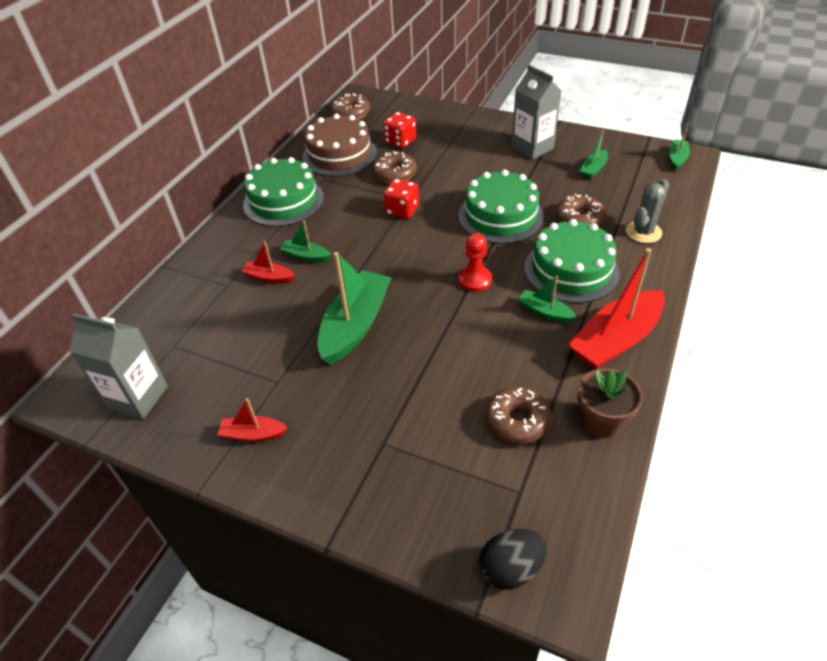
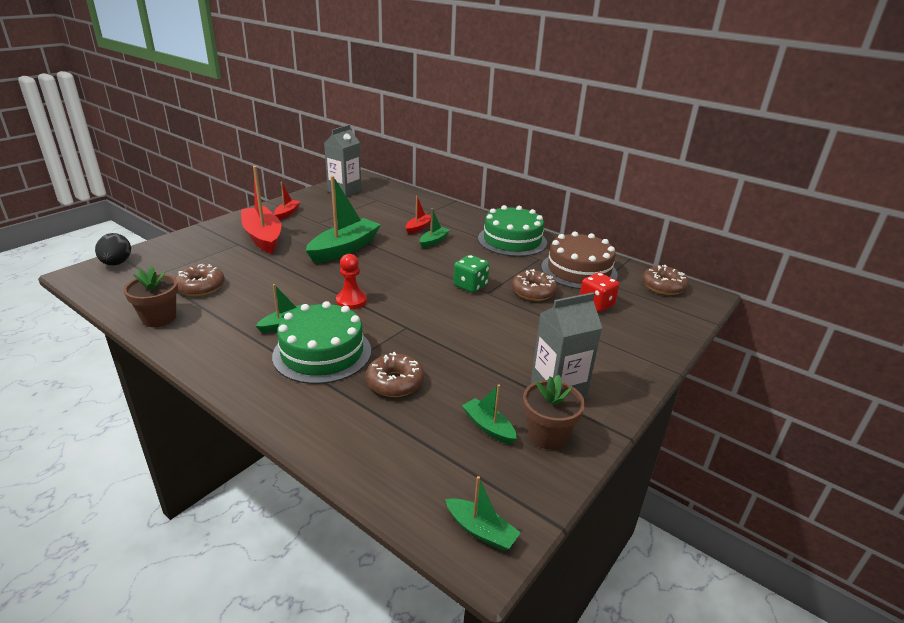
camera: 100 degrees right, 15 degrees down
(355, 325) = (344, 249): green boat -> green boat turned 90 degrees counterclockwise
(402, 211) = (470, 286): red dice -> green dice
(500, 216) = (431, 334): green cake -> none
(582, 147) = (547, 435): none -> brown flower pot
(616, 340) = (218, 349): red boat -> red boat (263, 237)
(643, 232) = (340, 423): grey cactus -> none

